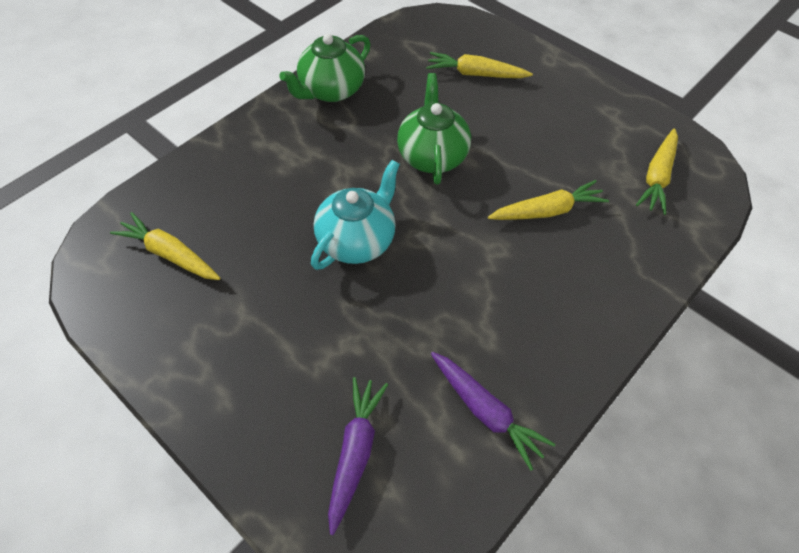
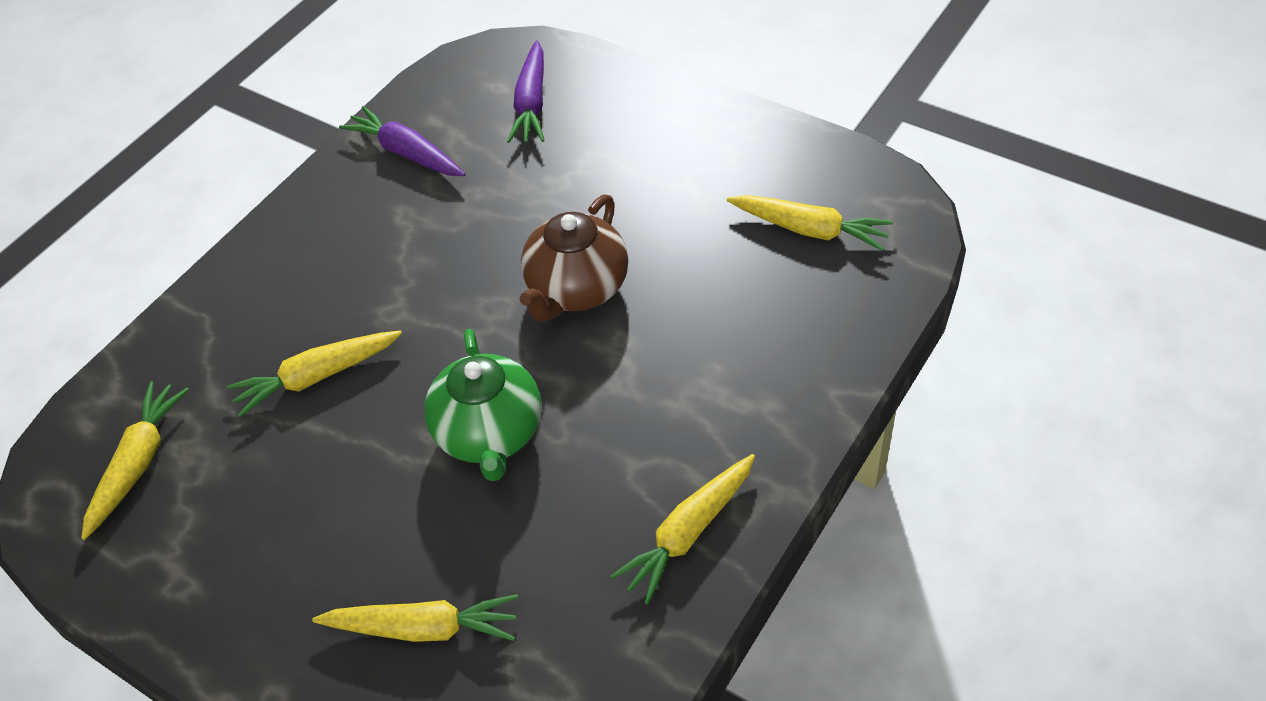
camera: 175 degrees right, 5 degrees down
(331, 90) = (688, 533): green teapot -> yellow carrot
(357, 240) = (576, 289): turquoise teapot -> brown teapot

